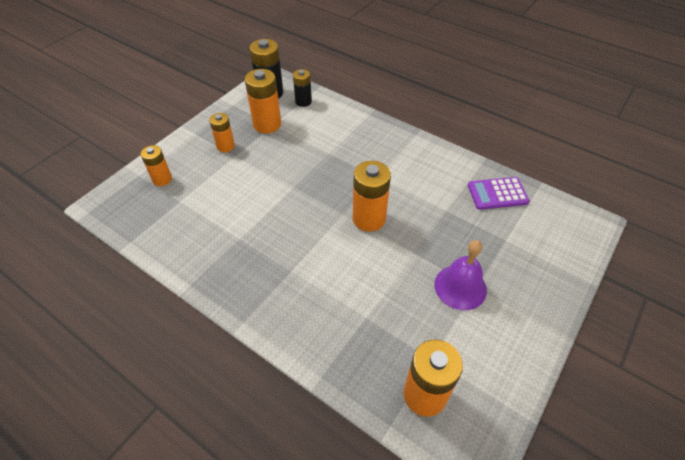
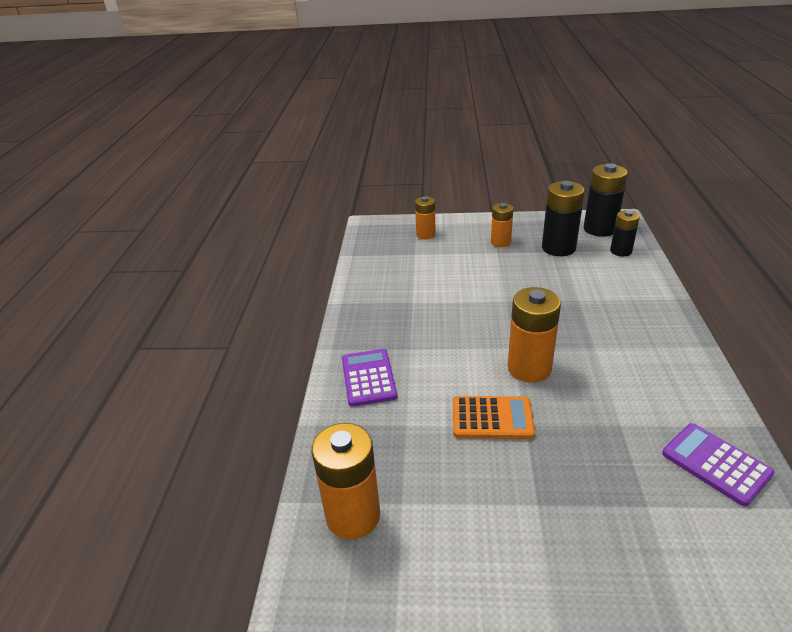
camera: 60 degrees right, 15 degrees down
(267, 124) = (558, 248): orange battery -> black battery
(300, 314) = (368, 378): none -> purple calculator
(396, 266) = (492, 418): none -> orange calculator
(460, 287) = (521, 488): purple bell -> none

